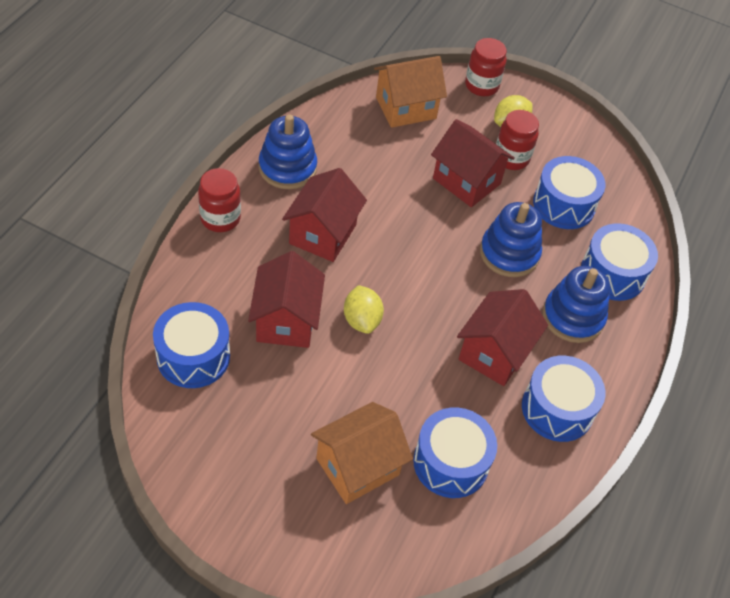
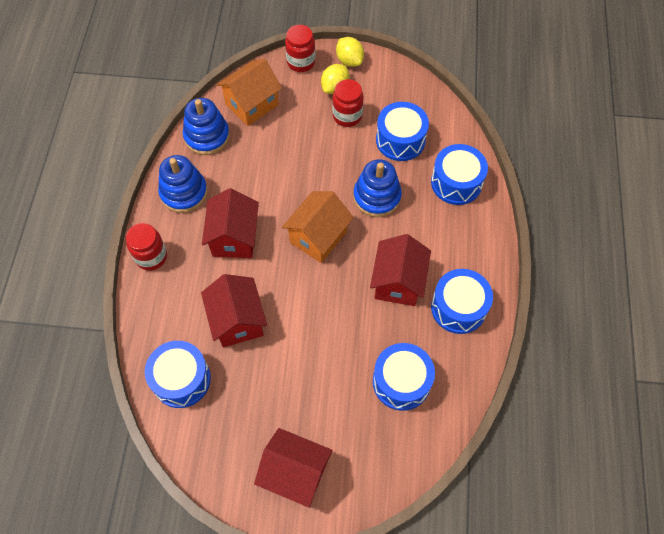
camera: 15 degrees left, 10 degrees up
(358, 466) = (338, 413): orange house -> orange house (318, 237)
(362, 320) = (292, 296): yellow lemon -> yellow lemon (349, 60)
(466, 181) = (322, 149): red house -> red house (295, 473)
(573, 317) = (441, 230): blue stacking toy -> blue stacking toy (207, 136)

